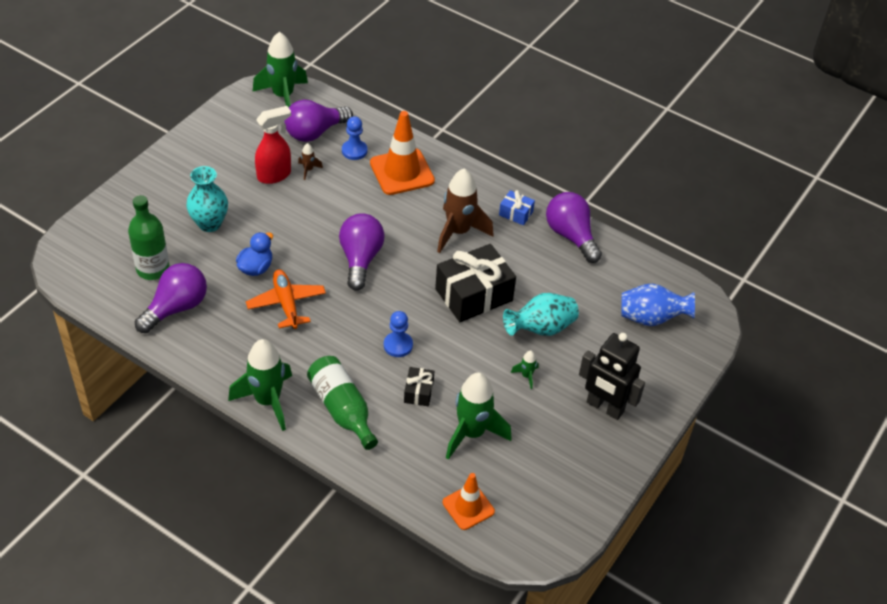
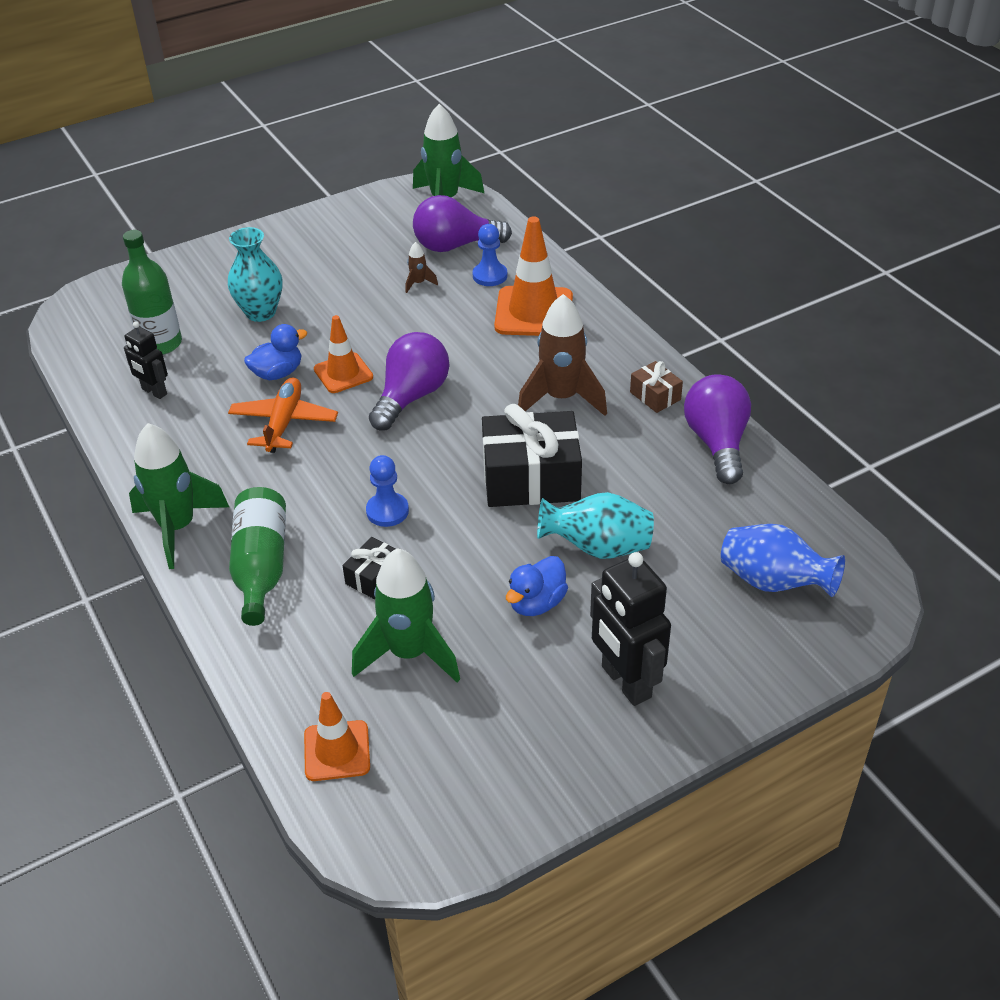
camera: 30 degrees right, 5 degrees down
(176, 308) = (154, 392): purple light bulb -> black robot
(274, 175) = (374, 280): red spray bottle -> none
(302, 255) = (343, 373): none -> orange traffic cone
(516, 213) = (655, 396): blue gift -> brown gift
(526, 376) = (536, 603): green rocket -> blue duck

